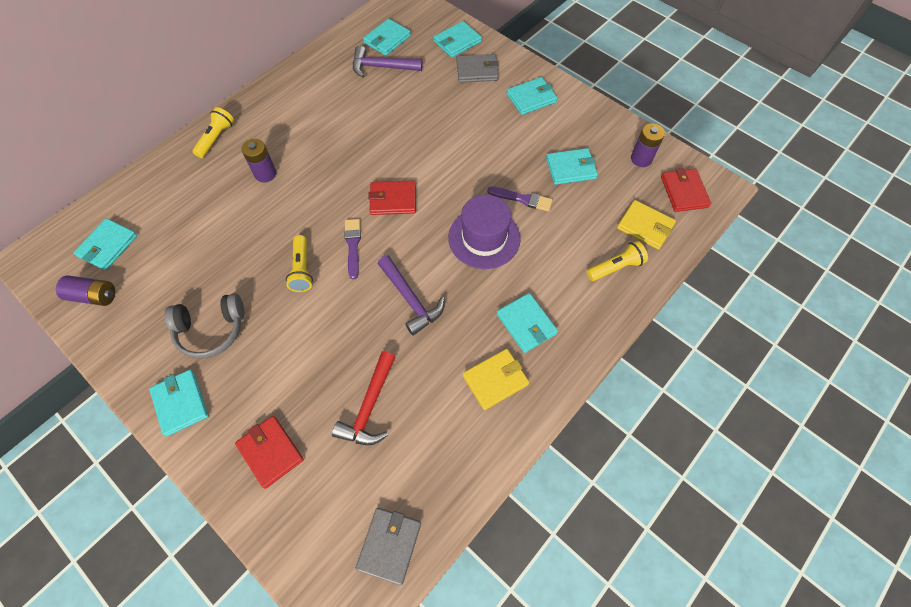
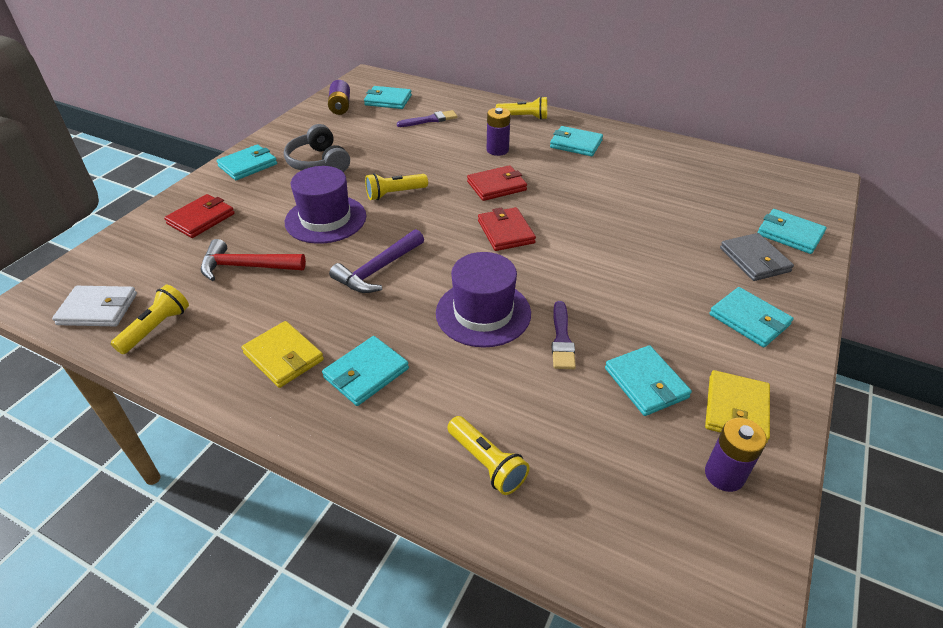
camera: 75 degrees right, 20 degrees down
(319, 333) = (326, 219): none -> purple hat
(353, 245) = (434, 218): purple brush -> purple brush (430, 120)
(381, 67) = (692, 186): purple hammer -> none
(387, 39) = (739, 182): turquoise wallet -> turquoise wallet (576, 144)
(389, 545) = (98, 309): grey wallet -> white wallet
(433, 485) = (156, 328): none -> yellow flashlight
(645, 226) = (582, 496): yellow wallet -> yellow wallet (736, 409)
(684, 192) = (689, 553): red wallet -> red wallet (496, 186)

